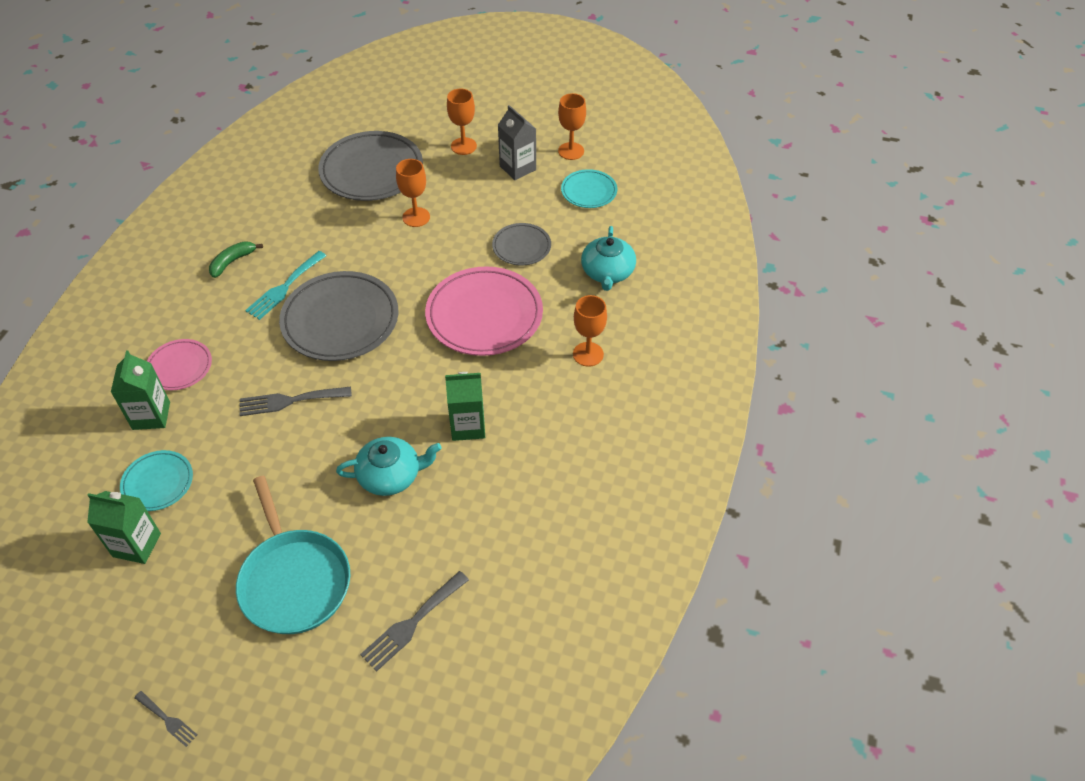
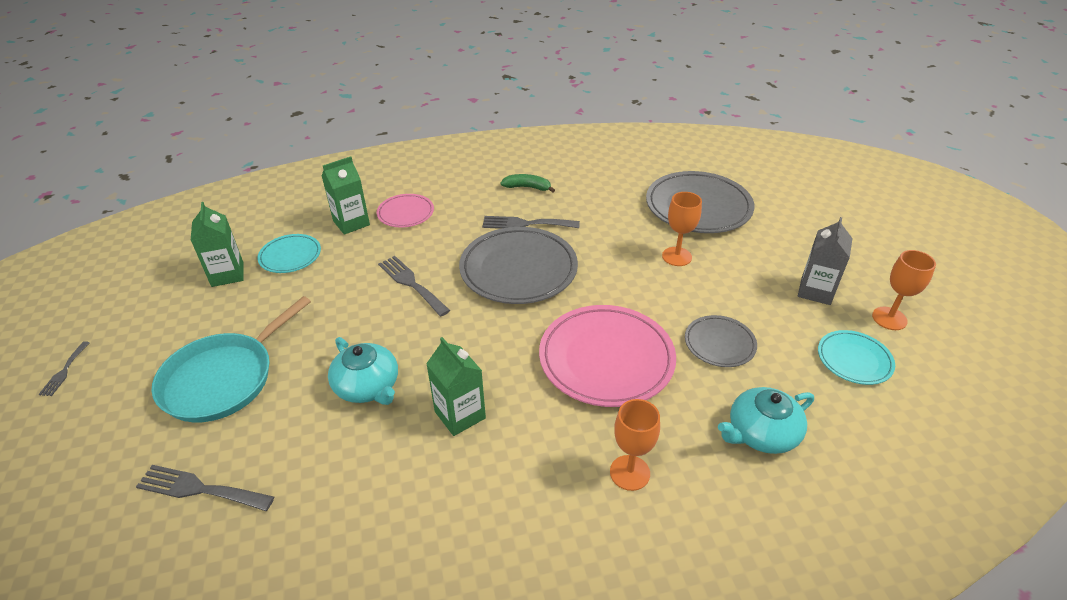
camera: 60 degrees right, 10 degrees down
(284, 288) = (525, 224): turquoise fork -> grey fork
(463, 146) = (795, 243): orange goblet -> none

